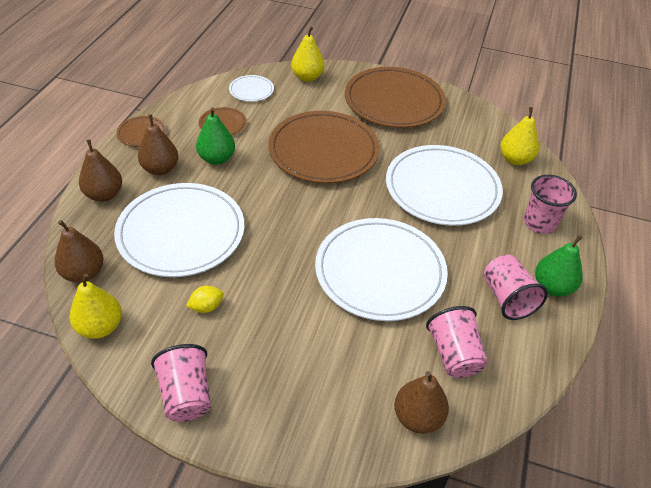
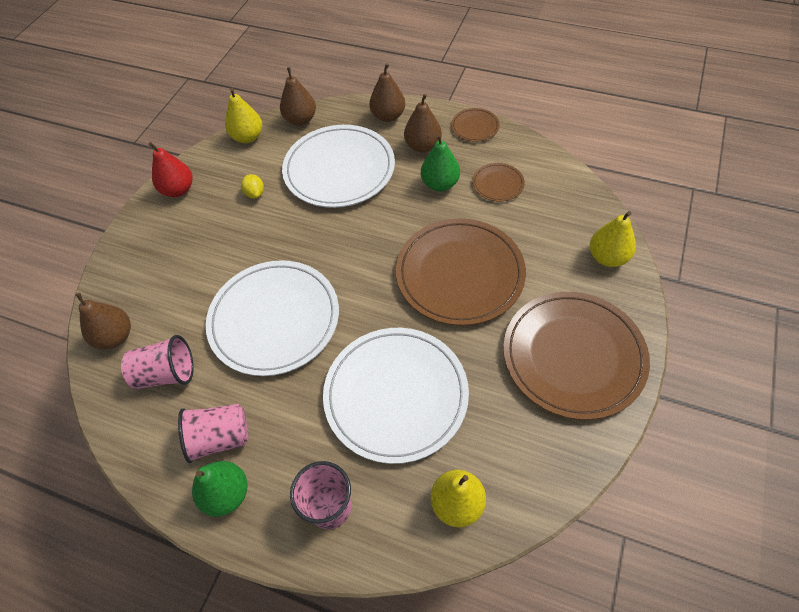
camera: 100 degrees right, 10 degrees up
(186, 395) = (178, 190): pink cup -> red pear
(251, 90) = (566, 204): white plate -> none

